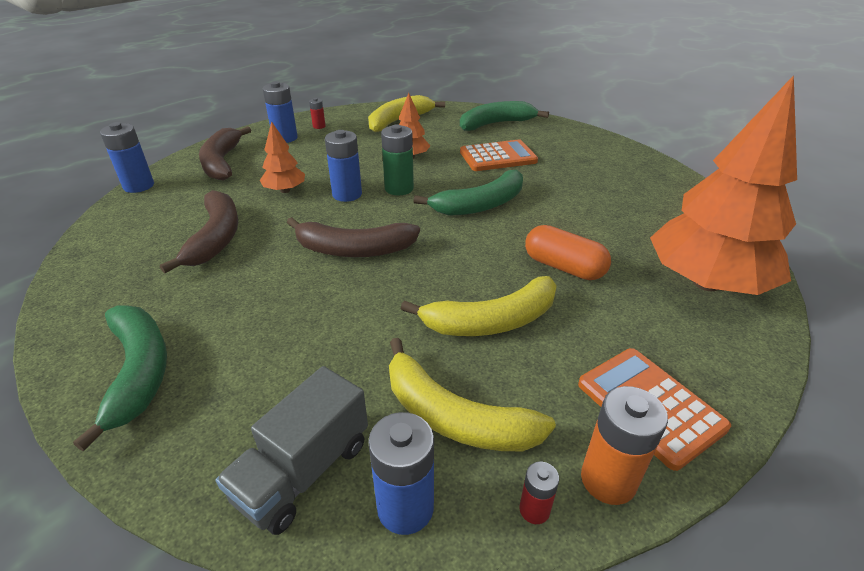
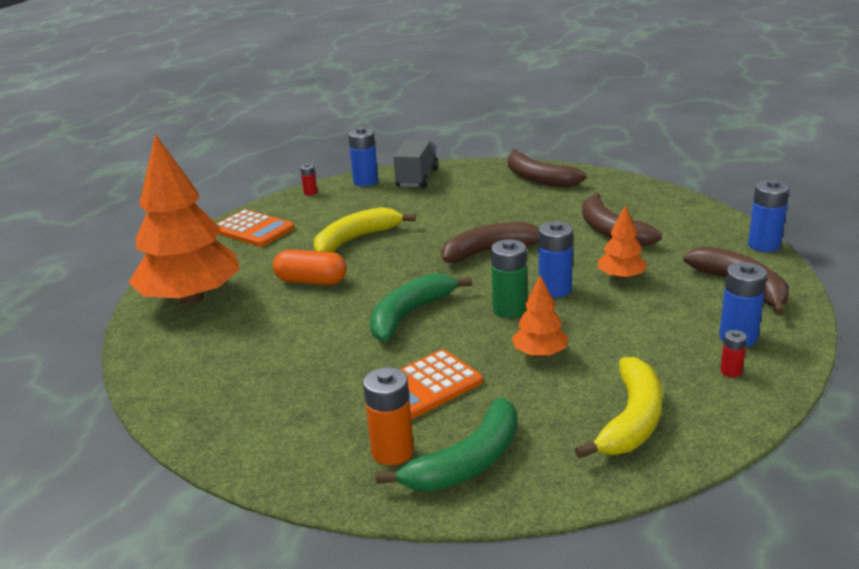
camera: 160 degrees right, 10 degrees down
(138, 372) = (538, 179): green banana -> brown banana
(454, 416) = (358, 204): yellow banana -> none
(608, 480) = (277, 205): orange battery -> orange battery (392, 451)

